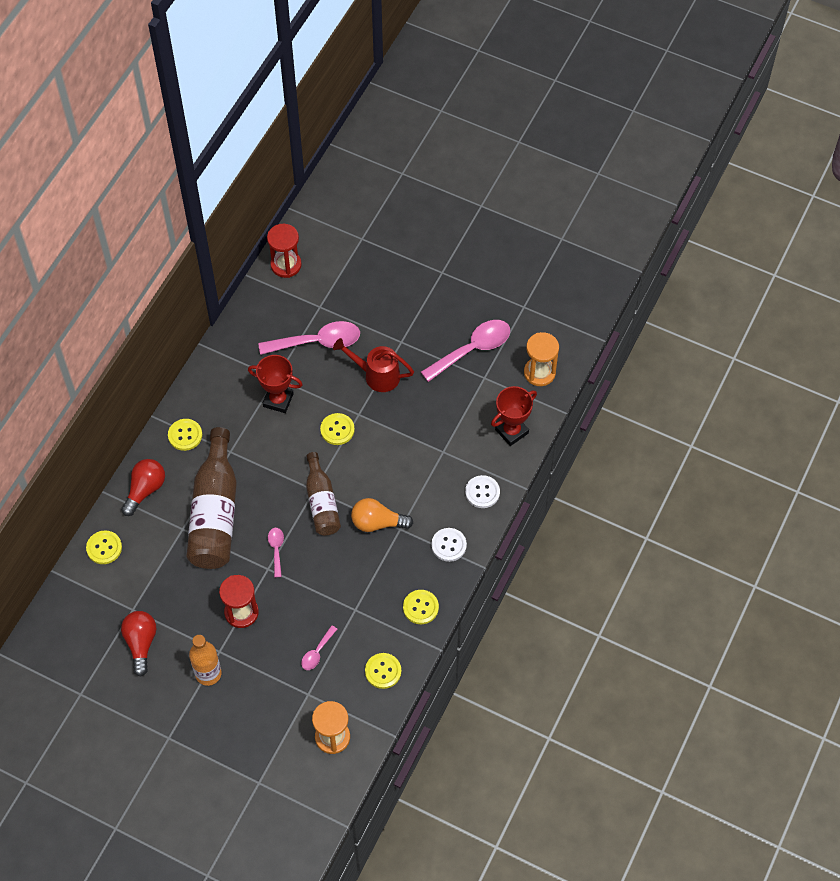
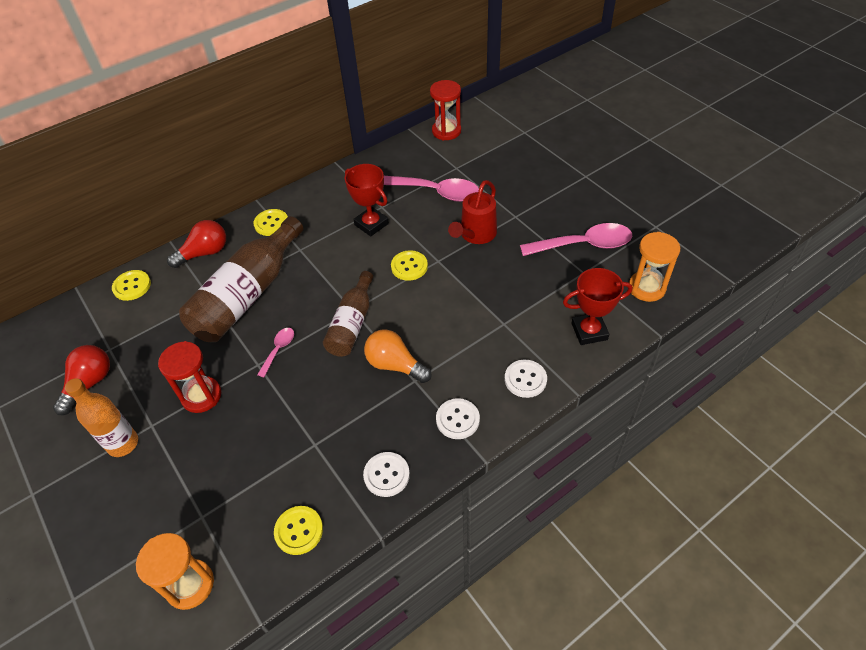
camera: 30 degrees right, 10 degrees down
(317, 652) = (244, 473): pink spoon -> none
(376, 375) = (475, 235): red watering can -> red watering can turned 105 degrees counterclockwise
(420, 607) = (386, 475): yellow button -> white button

